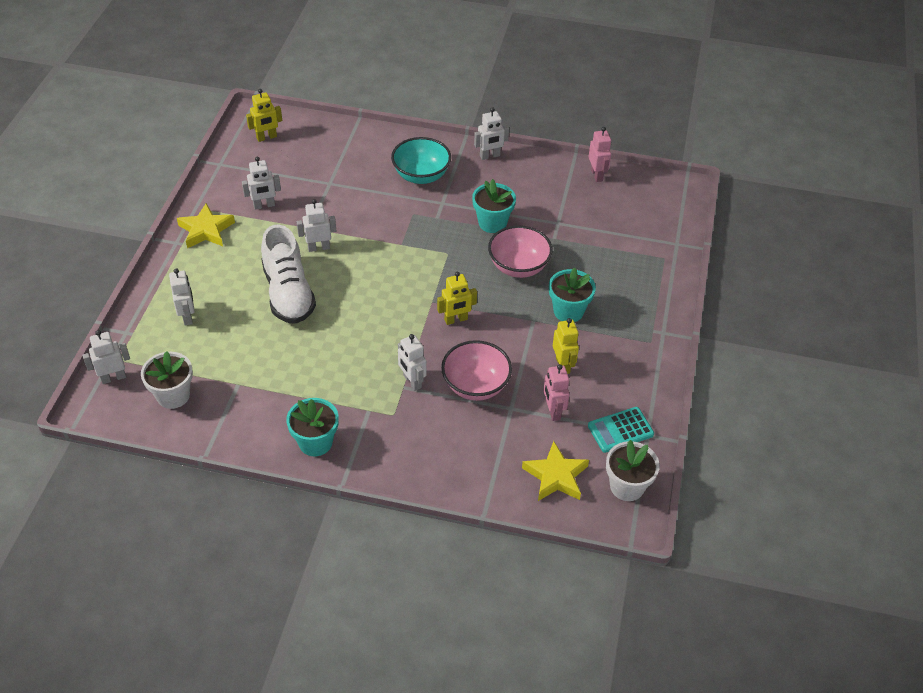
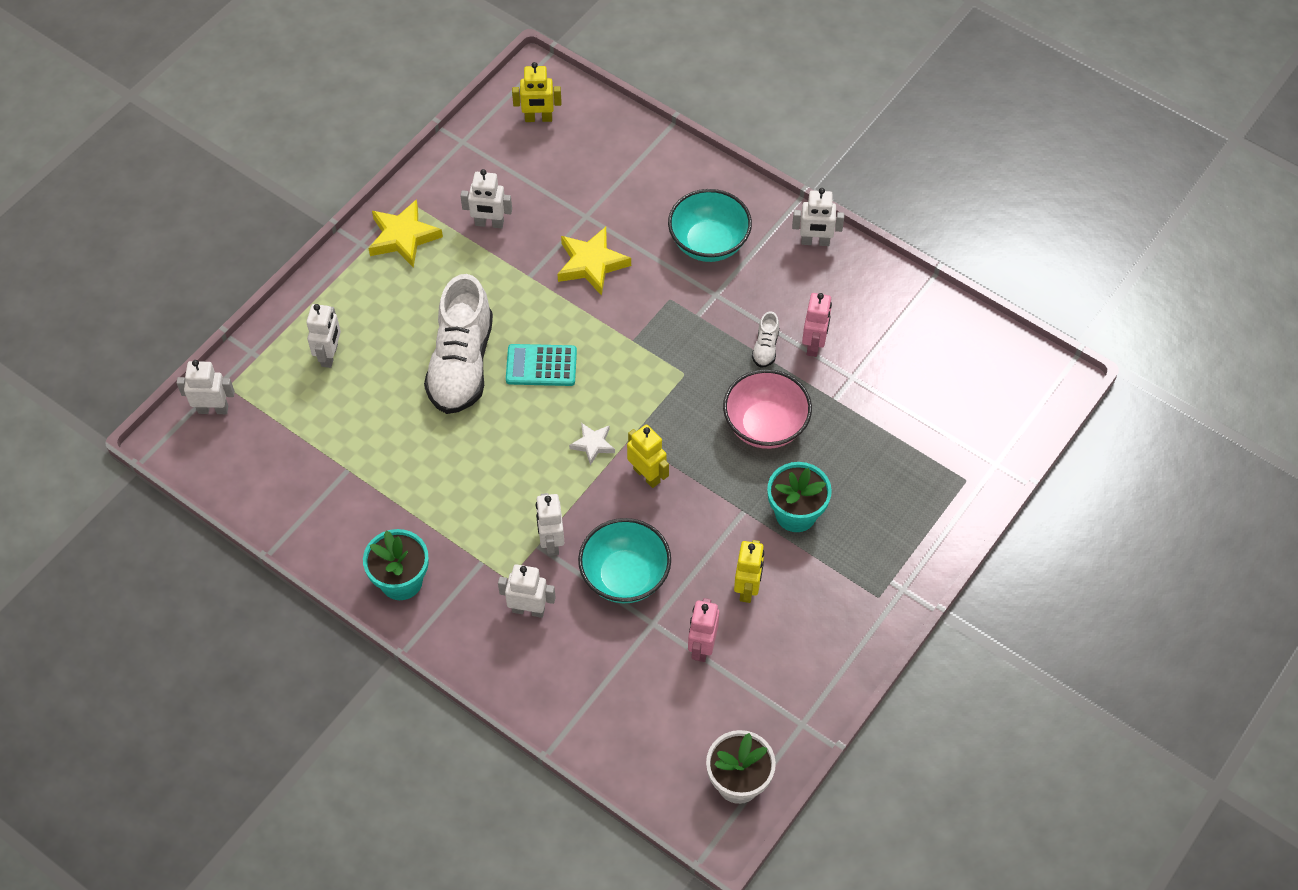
camera: 25 degrees right, 10 degrees up
(173, 395) = (269, 458): white flower pot -> none
(318, 247) = (528, 309): white robot -> white robot (528, 609)
(408, 313) = (593, 444): none -> white star
(456, 320) = (647, 475): yellow robot -> yellow robot turned 135 degrees counterclockwise
(475, 386) = (625, 576): pink bowl -> turquoise bowl
(492, 223) = (765, 347): turquoise flower pot -> white shoe
(556, 476) = (659, 734): yellow star -> yellow star (591, 264)
(597, 175) = (945, 320): pink robot -> pink robot (814, 344)
(620, 430) = (771, 704): turquoise calculator -> turquoise calculator (541, 366)

